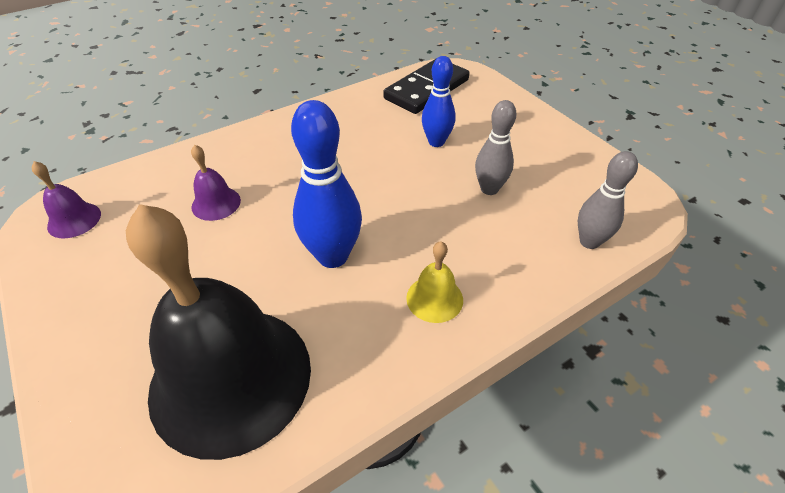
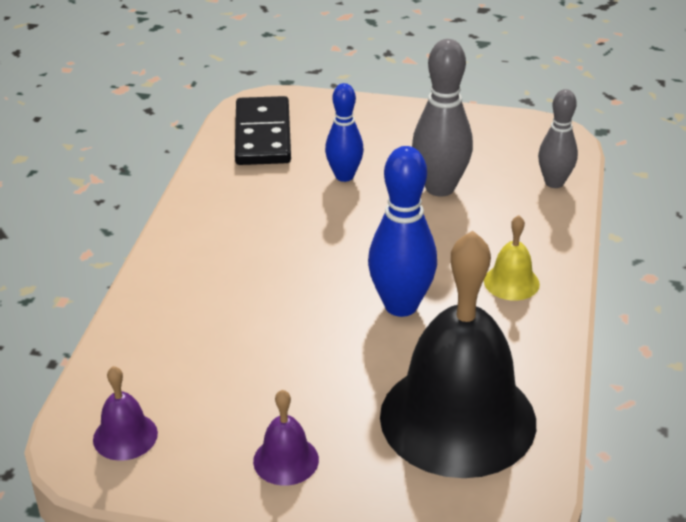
camera: 45 degrees left, 10 degrees down
(216, 203) = (237, 337): purple bell -> purple bell (286, 460)
(489, 189) = (440, 188): grey bowling pin -> grey bowling pin, size x1.54

